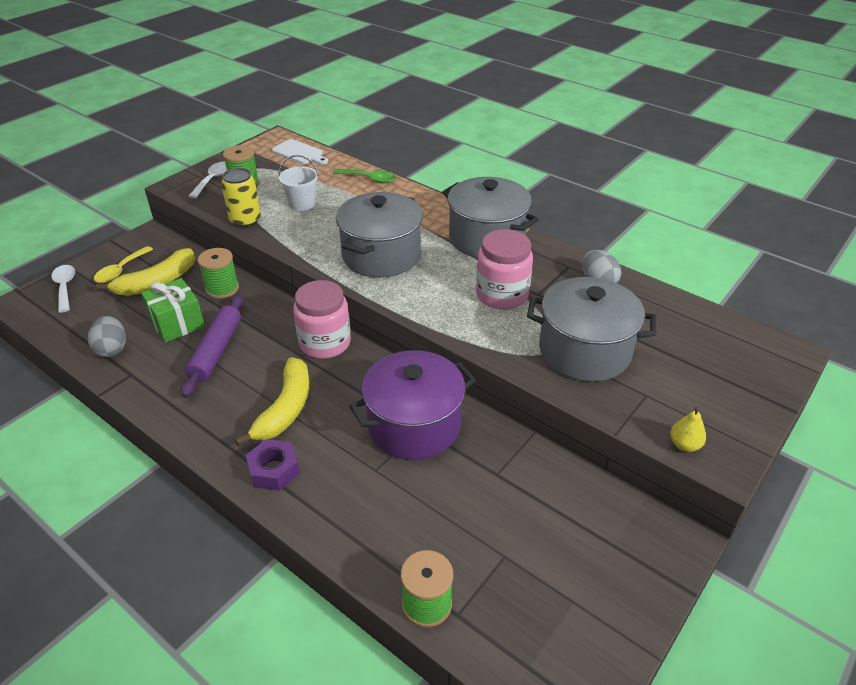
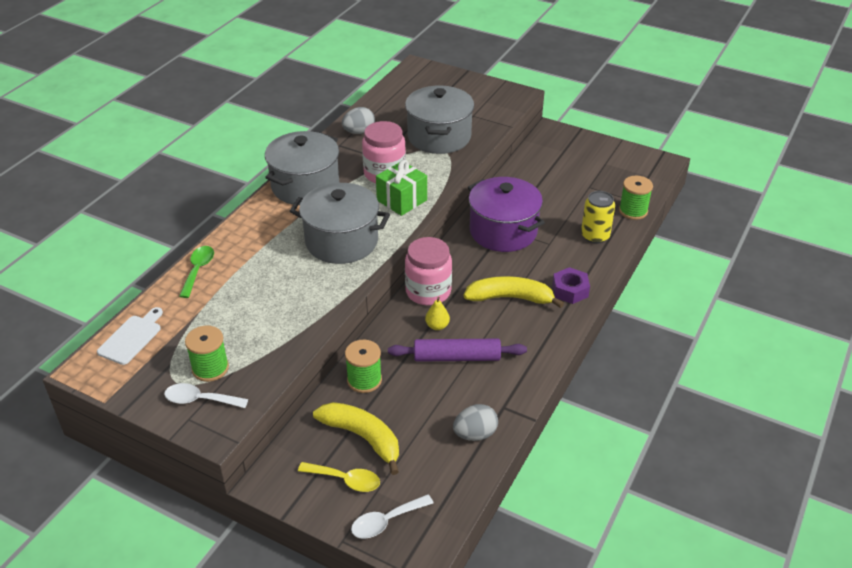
camera: 100 degrees left, 0 degrees up
(177, 323) = (426, 397): green gift -> green gift (402, 200)
(245, 220) = (291, 346): yellow can -> yellow can (595, 236)
(302, 204) = (254, 310): white bucket -> none
(684, 445) = (509, 104): yellow pear -> yellow pear (437, 326)

